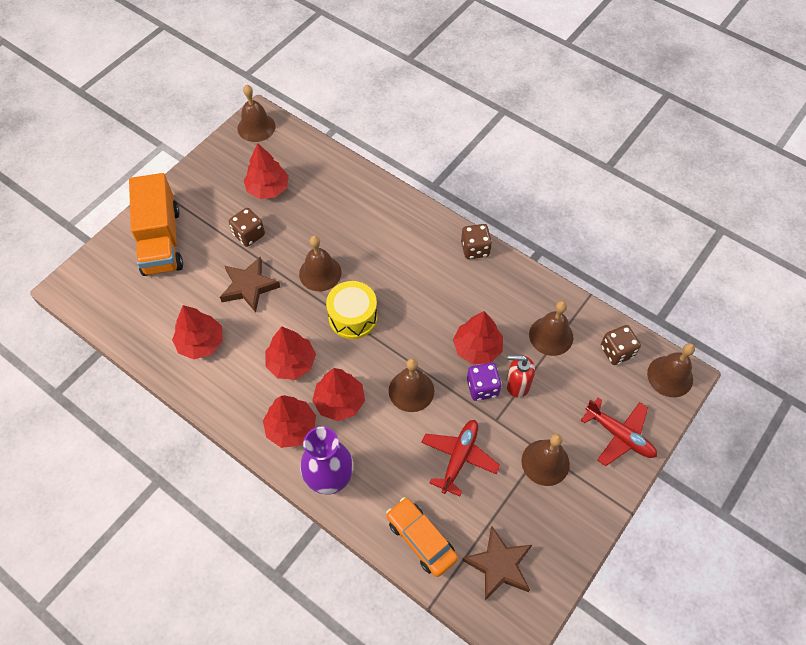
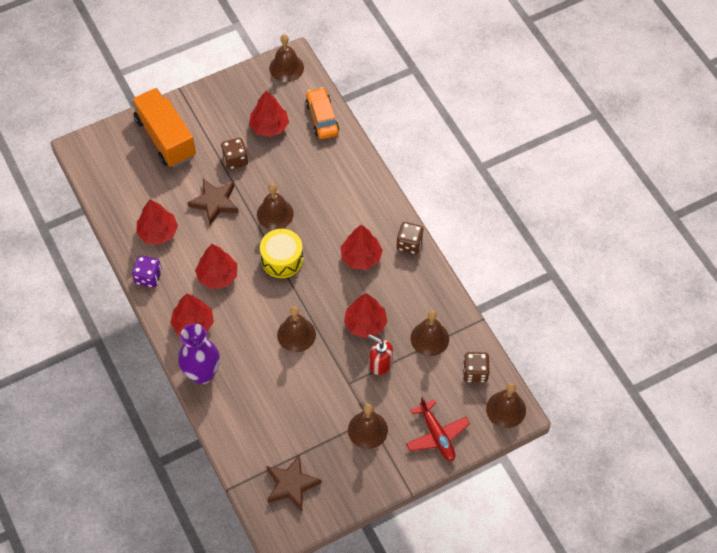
camera: 25 degrees right, 0 degrees up
(161, 240) = (165, 138): orange truck -> orange truck turned 135 degrees clockwise
(339, 401) = (238, 320): red tree -> red tree (361, 257)
(421, 539) = (245, 442): orange car -> orange car (322, 118)
(459, 457) = (305, 398): red plane -> none
(482, 388) = (352, 355): purple dice -> purple dice (148, 277)

